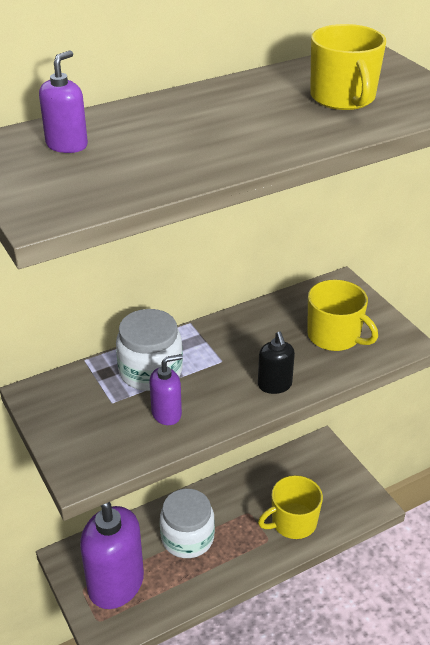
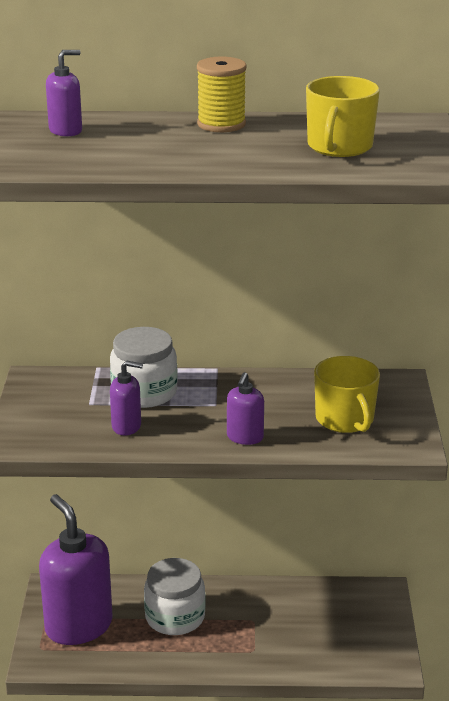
camera: 30 degrees right, 10 degrees down
(208, 98) = (221, 124): none -> yellow spool
(274, 385) = (245, 437): black soap dispenser -> purple soap dispenser
(293, 522) = (291, 646): yellow mug -> none

